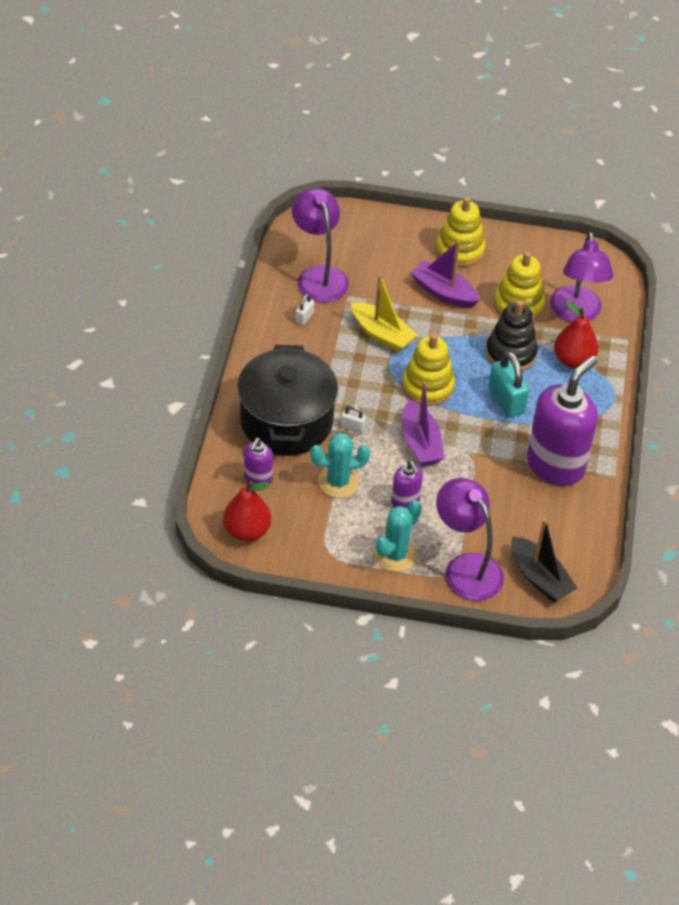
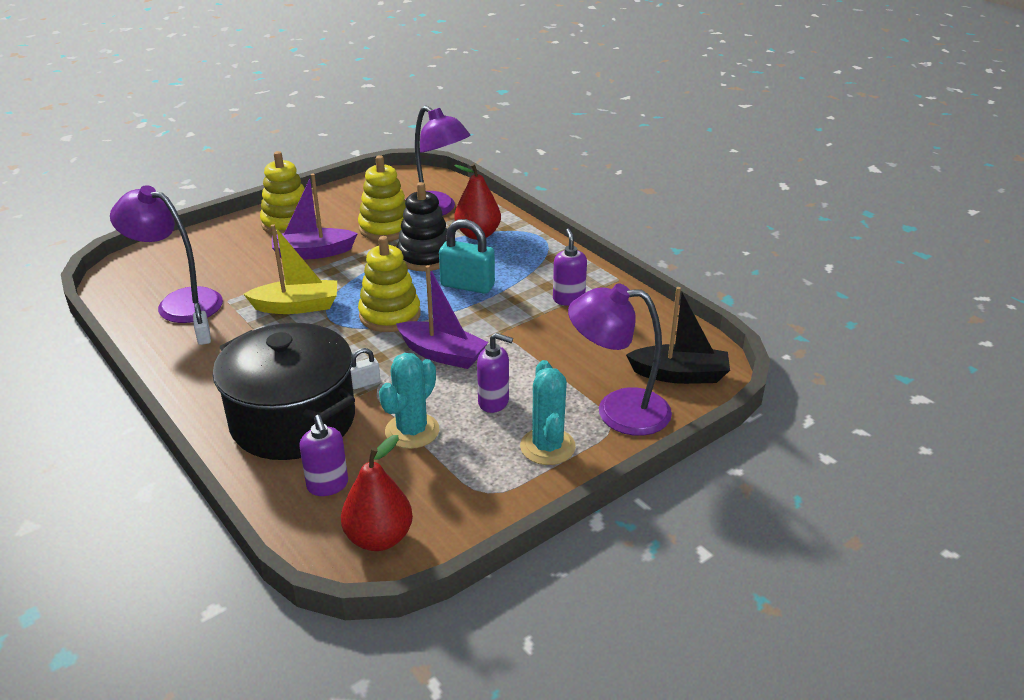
camera: 45 degrees left, 15 degrees down
(555, 465) = (568, 299): purple soap dispenser -> purple soap dispenser, size x0.47

